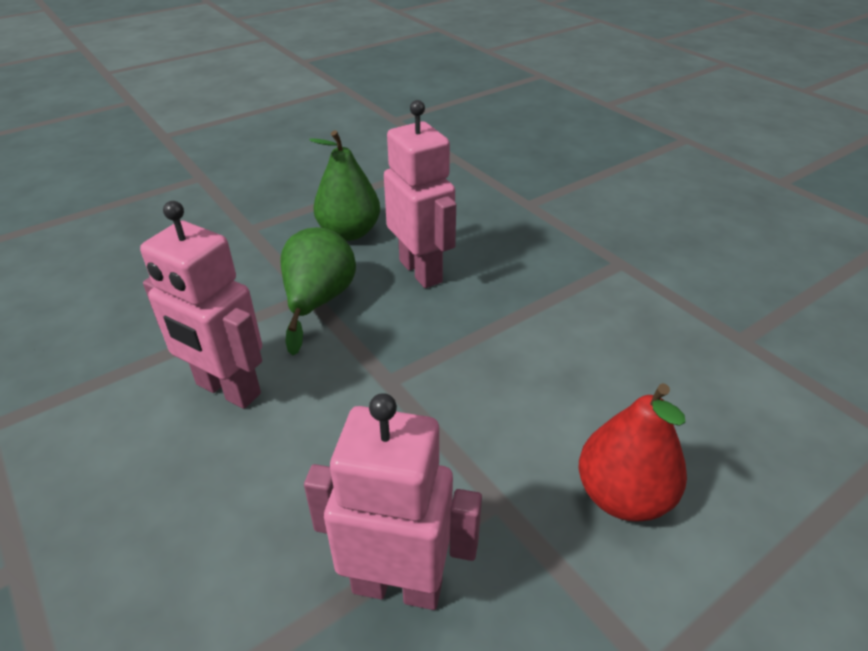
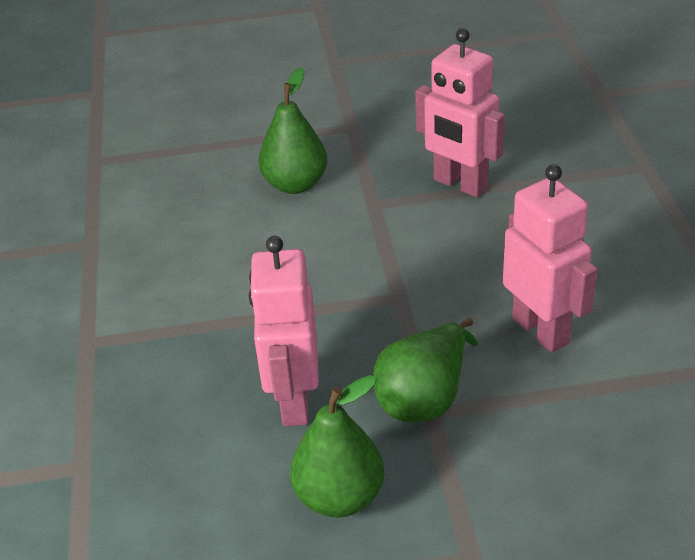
camera: 150 degrees left, 0 degrees up
(622, 496) = (295, 184): red pear -> green pear

